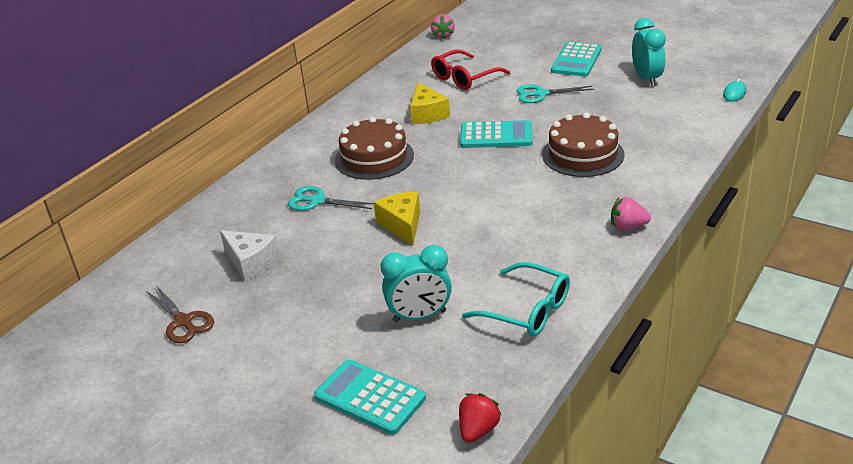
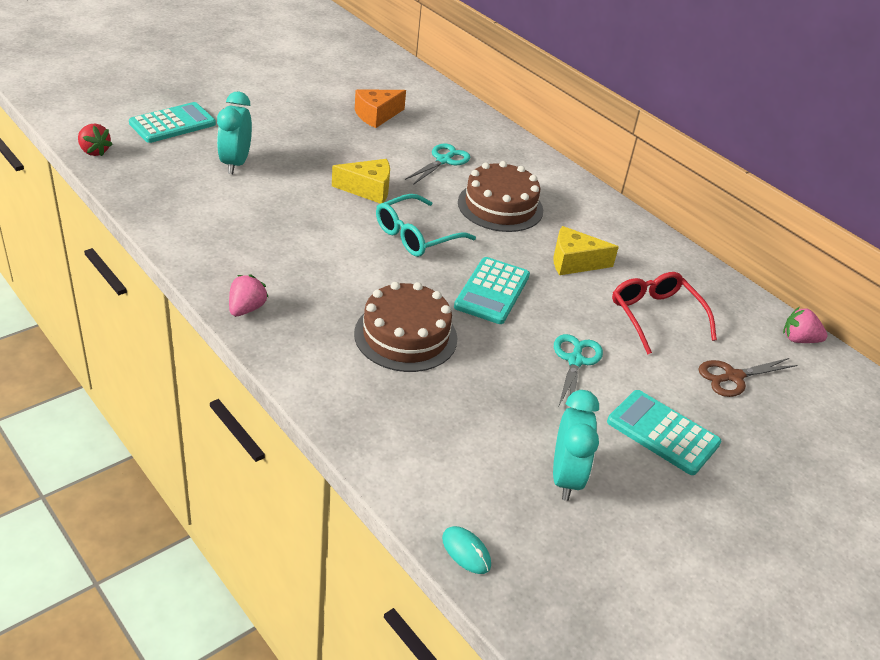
camera: 100 degrees right, 5 degrees up
(183, 321) = (327, 81): brown scissors -> brown scissors (733, 377)
(251, 262) = (376, 115): white cheese -> orange cheese
(527, 310) = (190, 210): turquoise glasses -> turquoise glasses (416, 235)
(646, 79) = (566, 477): turquoise clock -> turquoise clock turned 90 degrees counterclockwise

